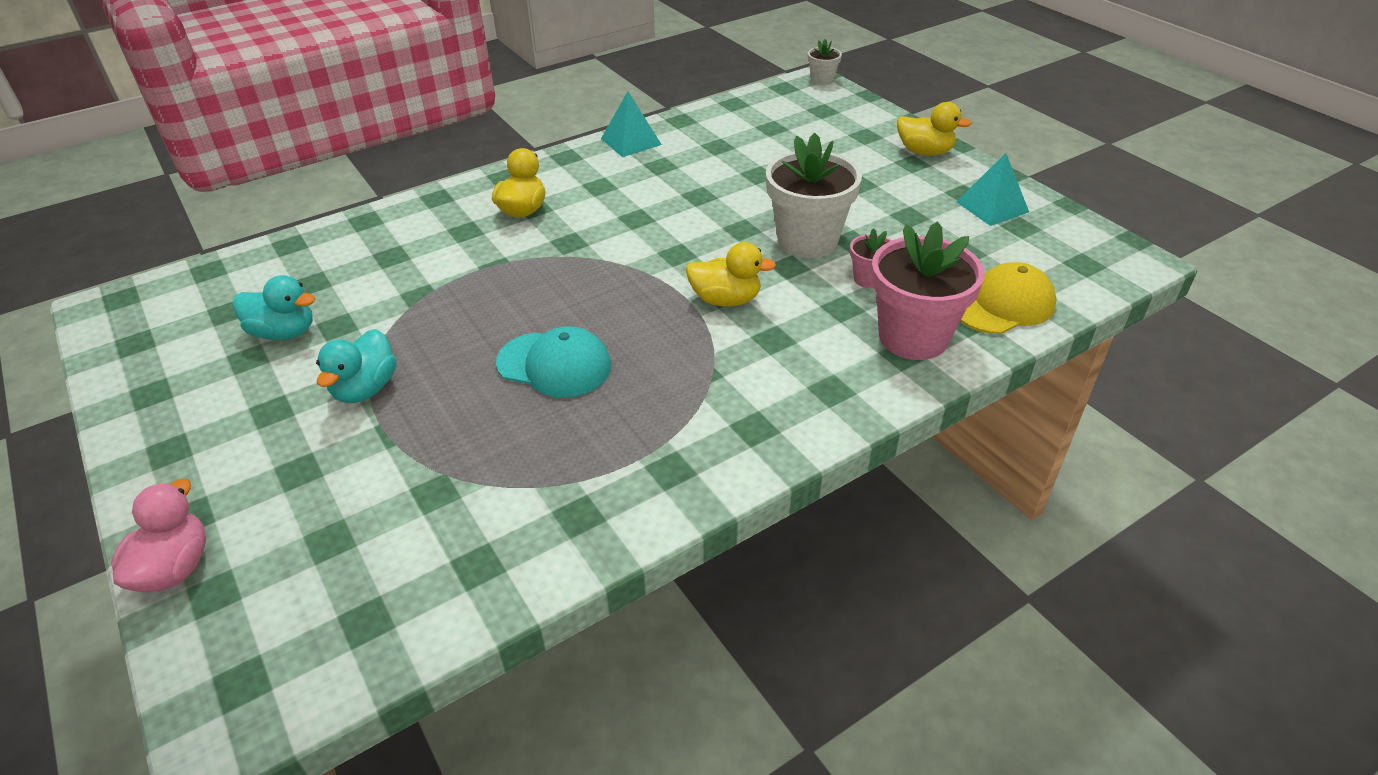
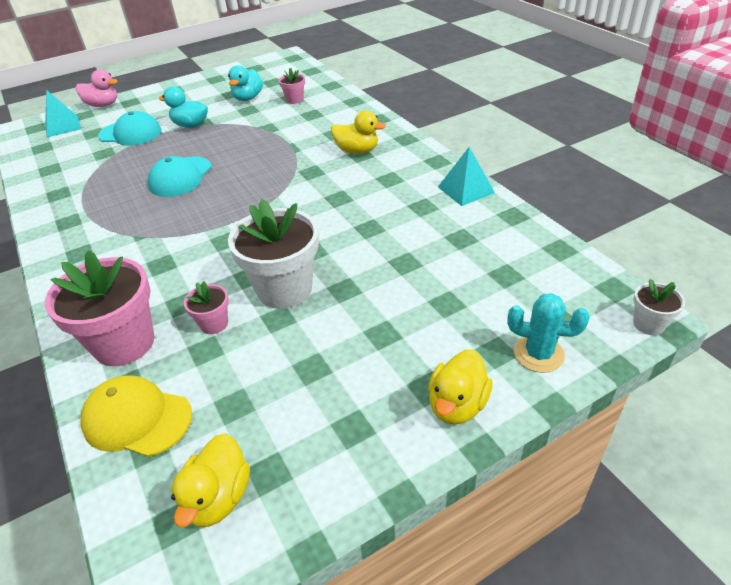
camera: 95 degrees right, 0 degrees up
(325, 277) = (294, 100): none -> pink flower pot
(362, 471) = (130, 133): none -> turquoise cap
(725, 300) = (216, 242): yellow duck -> yellow duck (218, 497)
(863, 120) = (538, 354): none -> turquoise cactus
(992, 207) = (318, 452): turquoise pyramid -> turquoise pyramid (62, 126)
(1003, 305) = (137, 418): yellow cap -> yellow cap turned 135 degrees clockwise

